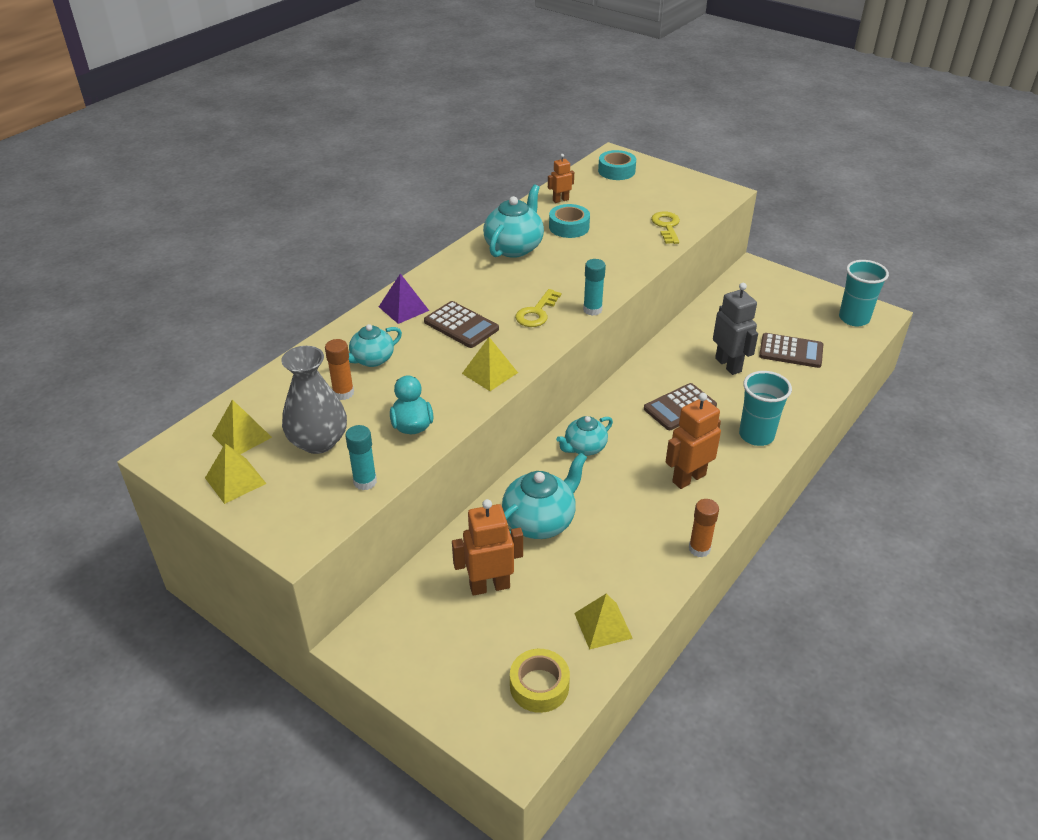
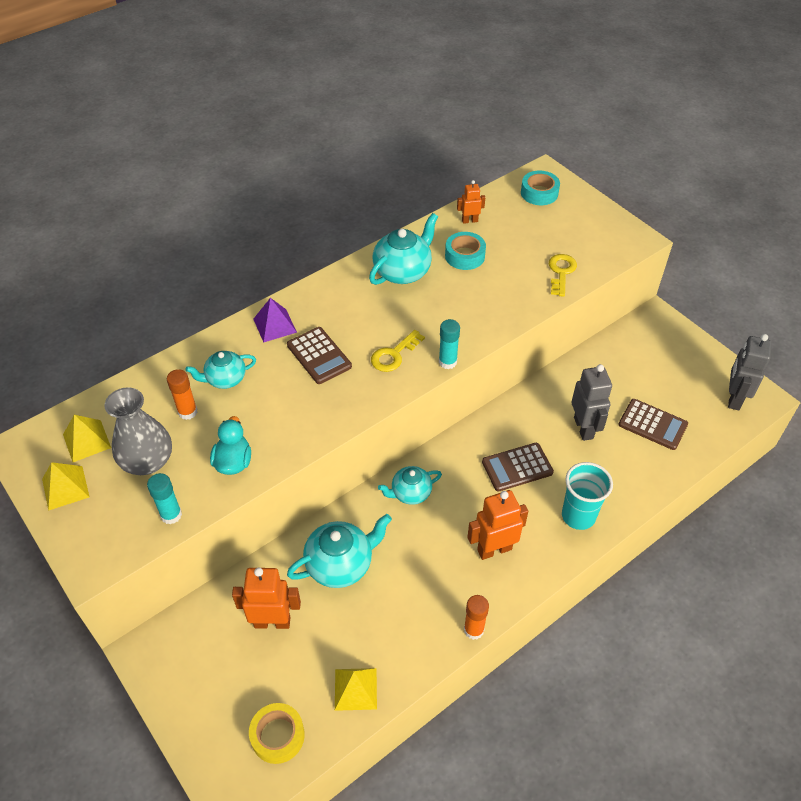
camera: 15 degrees right, 10 degrees up
(490, 373) = (324, 417): yellow pyramid -> none
(854, 318) = (734, 398): turquoise cup -> grey robot

